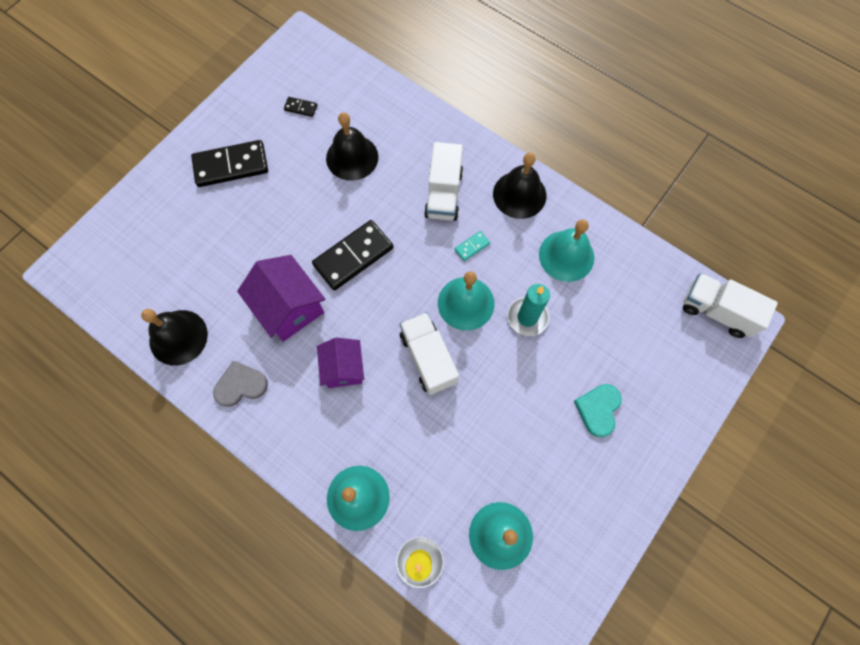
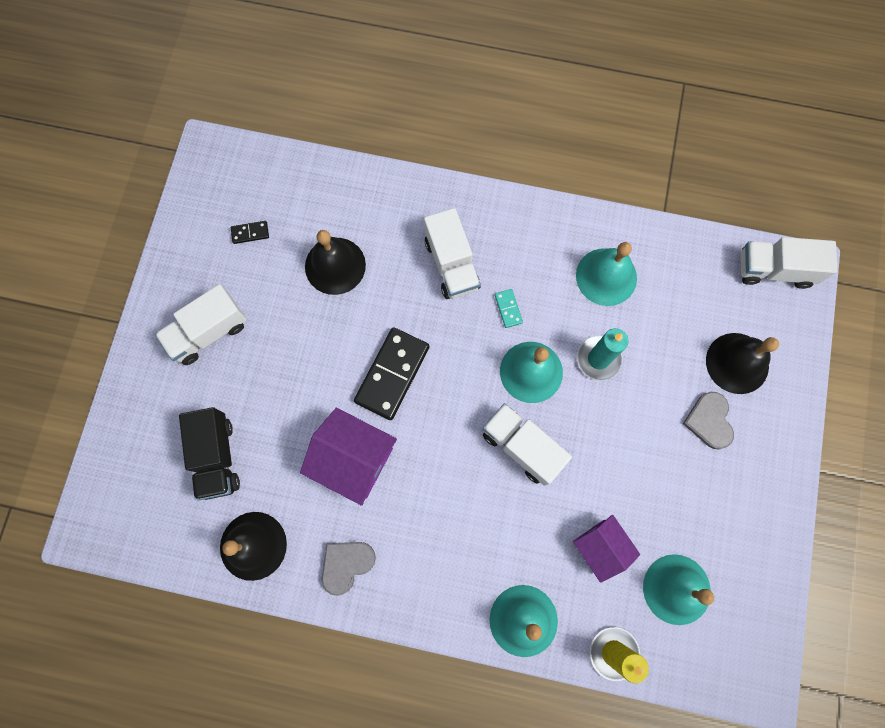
camera: 25 degrees left, 5 degrees up
(187, 259) = (217, 457): none -> black truck
(231, 166) = (208, 332): black domino -> white truck
(343, 368) = (442, 497): purple house -> purple house (600, 547)
(472, 246) = (508, 309): turquoise domino -> turquoise domino turned 45 degrees counterclockwise
(519, 194) = (529, 231): black bell -> black bell (737, 363)
(598, 409) = (709, 421): turquoise heart -> grey heart

